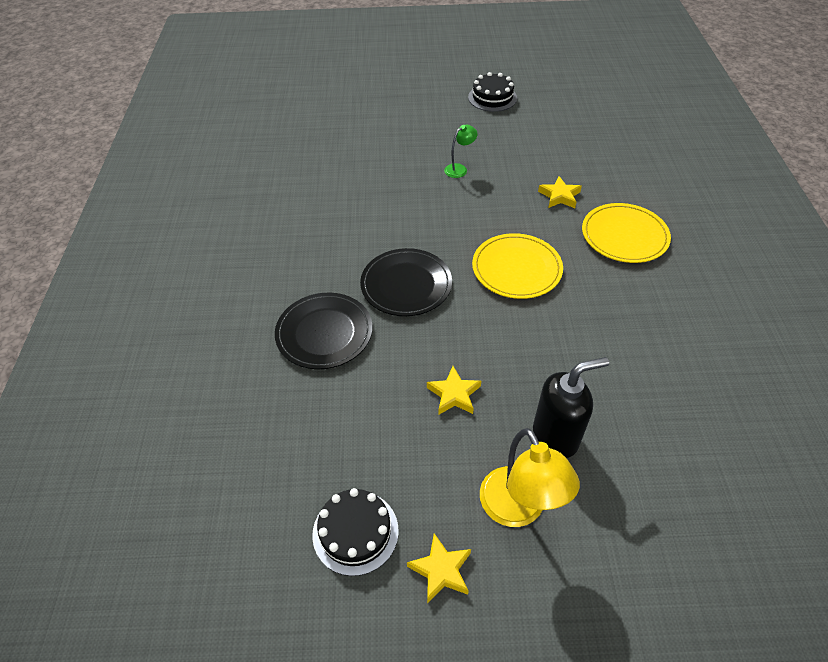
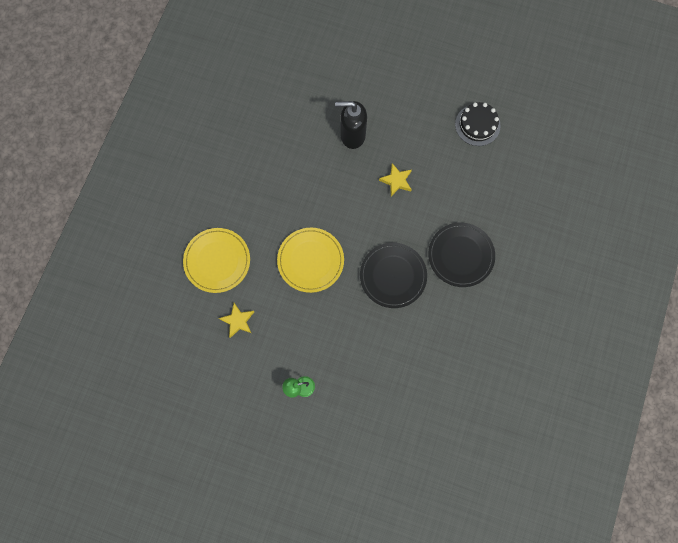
camera: 160 degrees left, 25 degrees up
(441, 570) = (442, 93): yellow star -> none
(492, 97) = (218, 485): black cake -> none
(518, 510) = (392, 106): yellow lamp -> none

